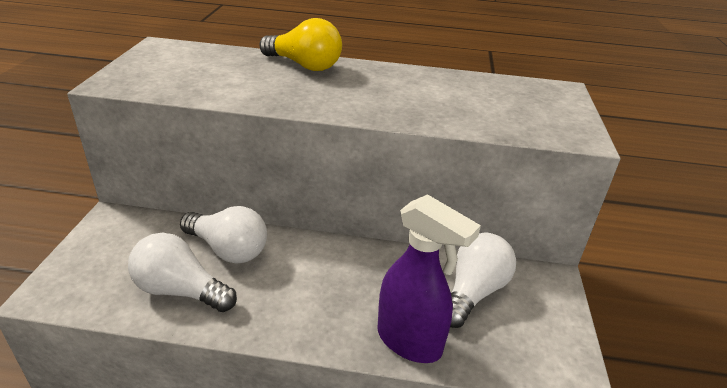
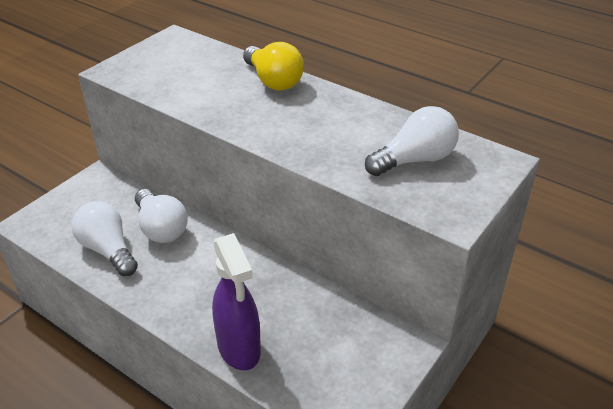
camera: 30 degrees right, 5 degrees up
(473, 292) = (325, 330): white light bulb -> white light bulb (415, 160)

